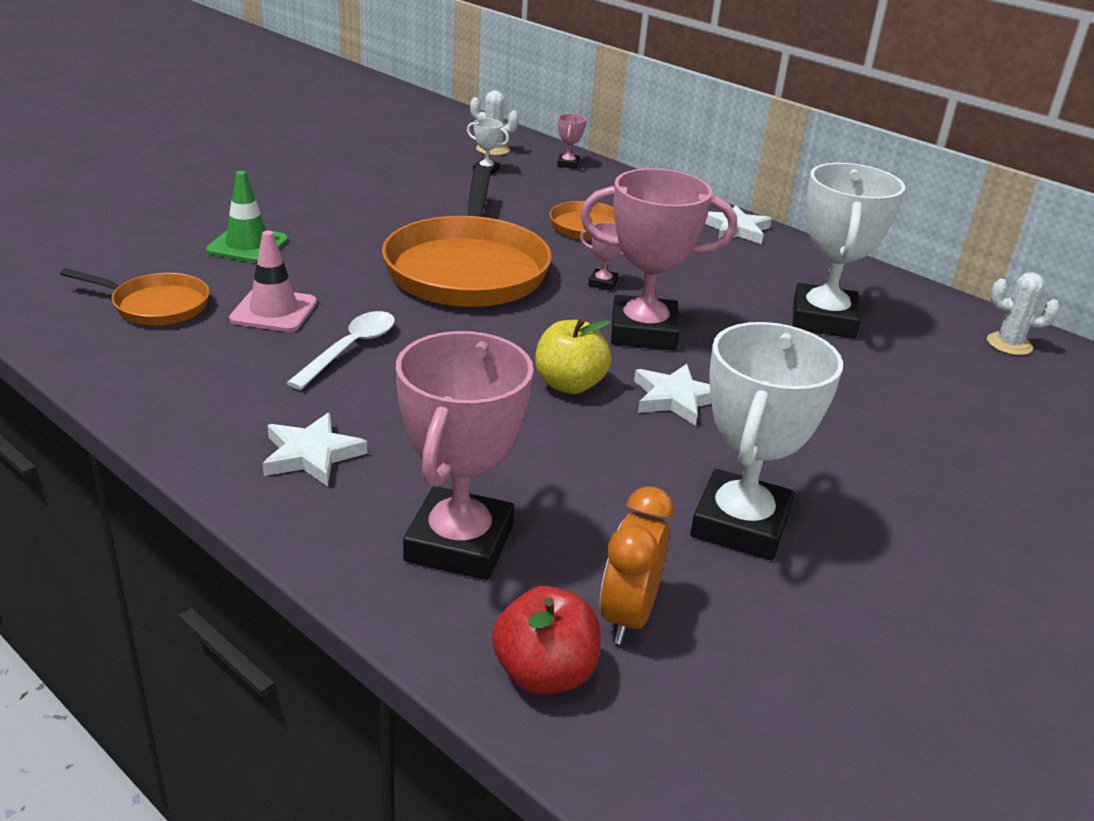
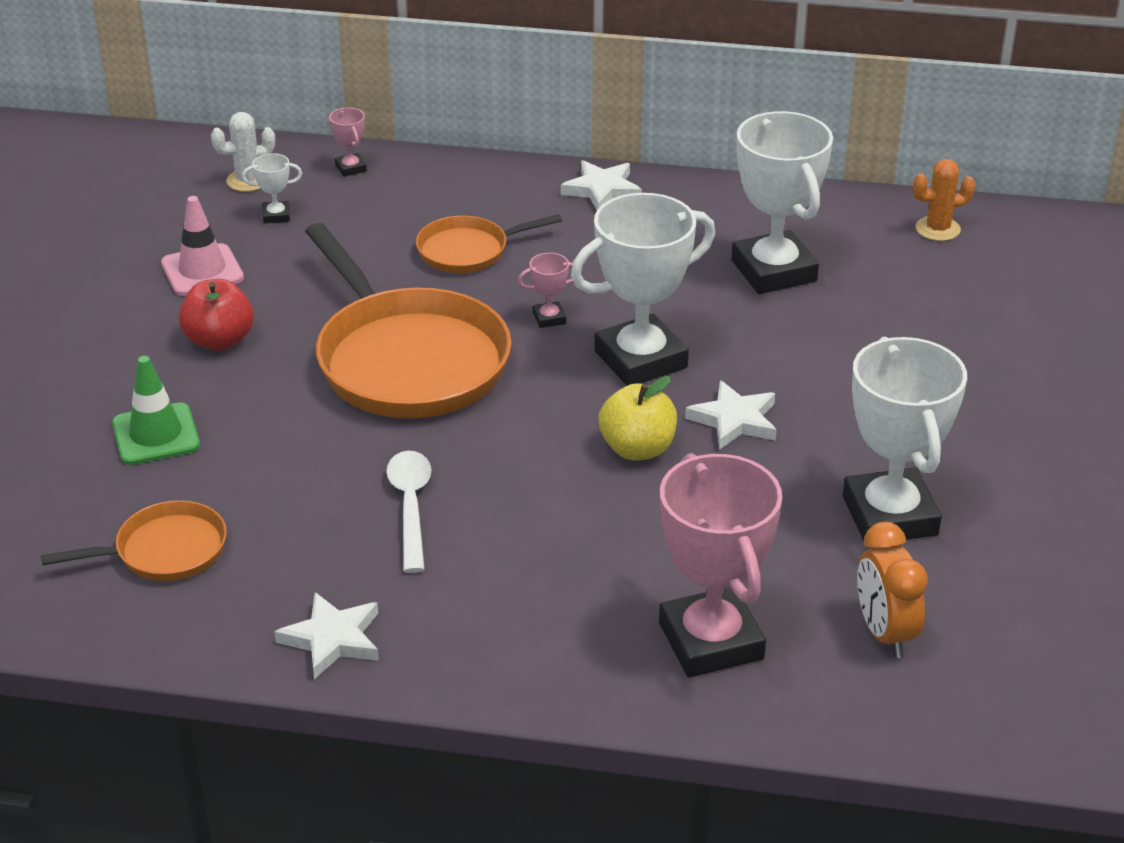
camera: 30 degrees left, 5 degrees up
(274, 311) = (287, 500): pink traffic cone -> pink traffic cone (202, 271)
(311, 454) = (508, 627): white star -> white star (332, 639)
(544, 673) = (873, 706): red apple -> red apple (219, 340)
(643, 332) = (640, 359): pink trophy -> white trophy
(1009, 344) = (937, 229): white cactus -> orange cactus

